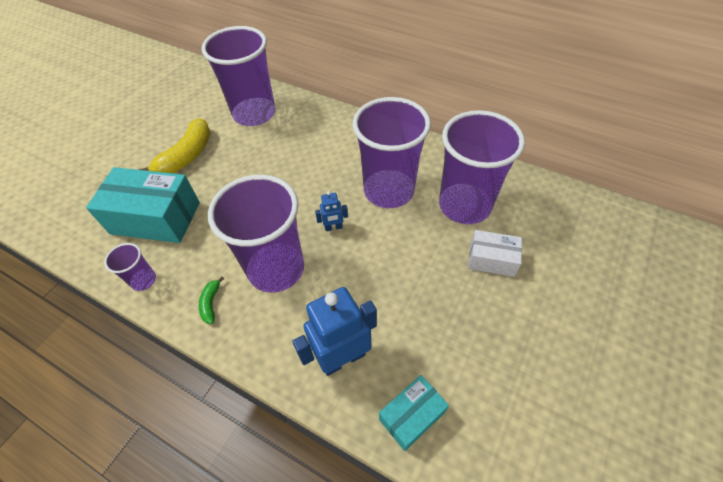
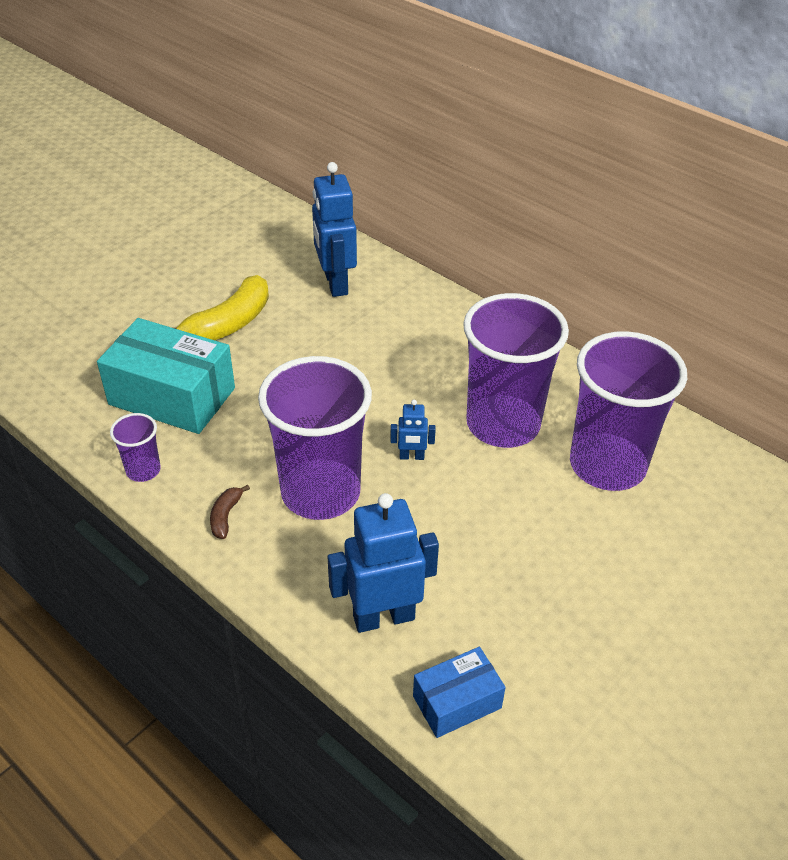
camera: 10 degrees right, 10 degrees down
(211, 303) = (225, 516): green banana -> brown banana
(254, 114) = (335, 283): purple cup -> blue robot
(411, 416) = (457, 702): turquoise box -> blue box
(491, 260) = (624, 542): white box -> none

